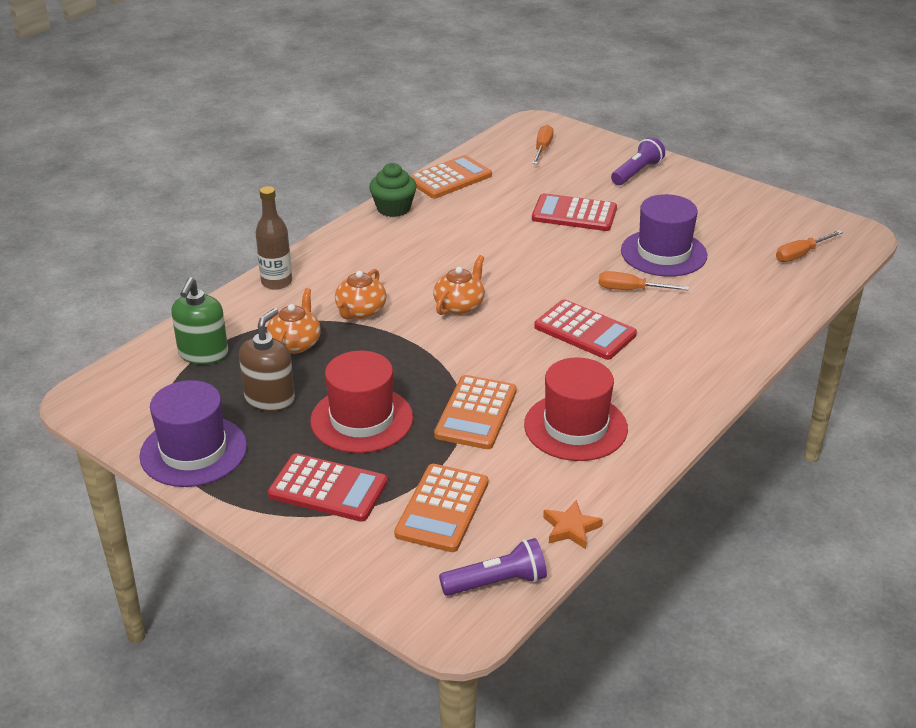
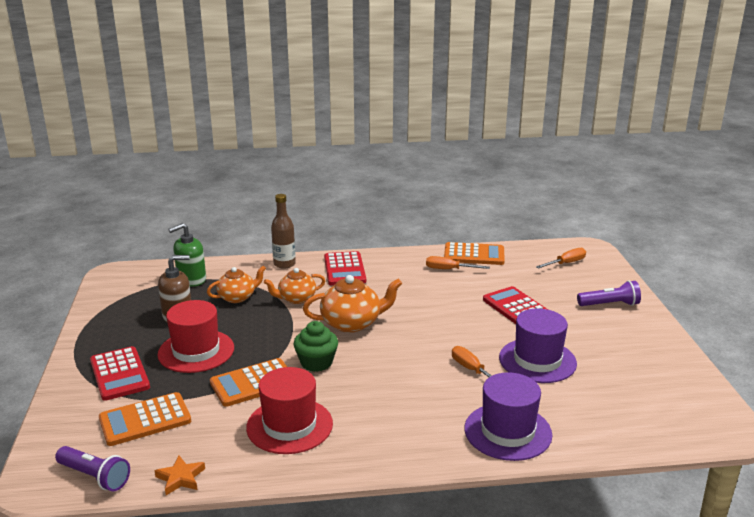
camera: 45 degrees right, 10 degrees down
(193, 451) = (105, 320): purple hat -> purple hat (507, 431)
(393, 208) = (411, 256): green cupcake -> green cupcake (316, 362)
(459, 305) = (352, 323): orange teapot -> orange teapot, size x1.51
(585, 331) = (397, 377): red calculator -> red calculator (344, 269)
(801, 254) = (648, 416): orange screwdriver -> orange screwdriver (449, 269)

